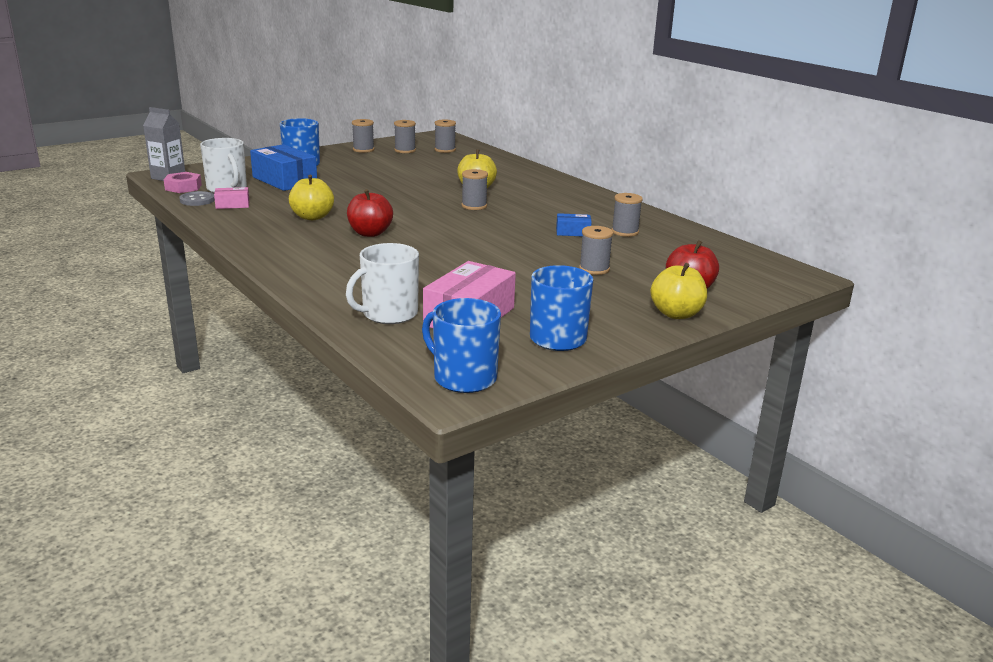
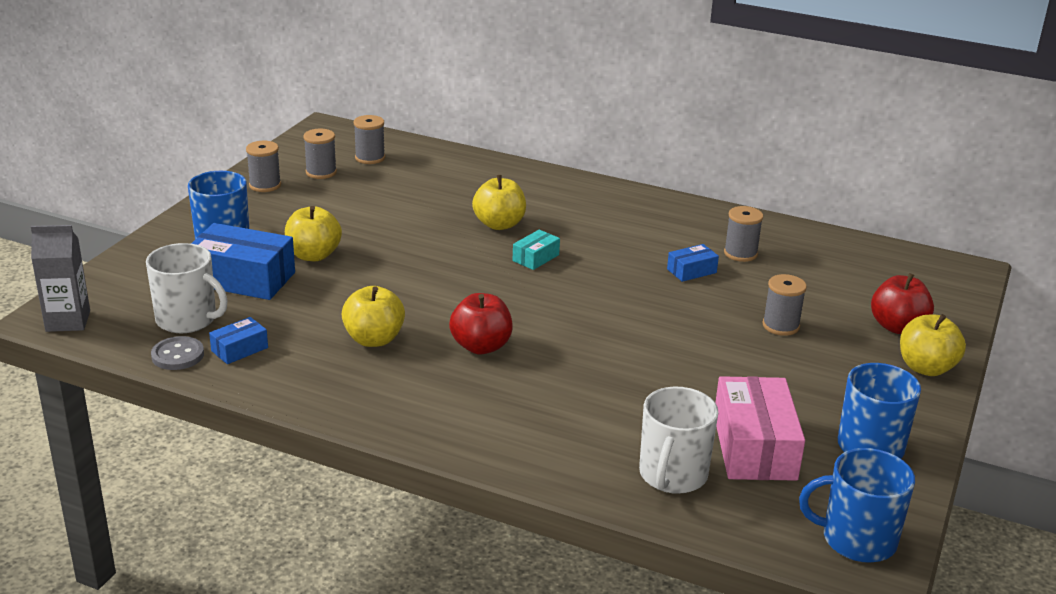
camera: 30 degrees left, 5 degrees up
(183, 187) = (120, 335): pink nut -> none
(232, 205) = (239, 349): pink box -> blue box
(340, 179) = (313, 255): none -> yellow apple
(474, 206) = (535, 258): grey spool -> turquoise box

